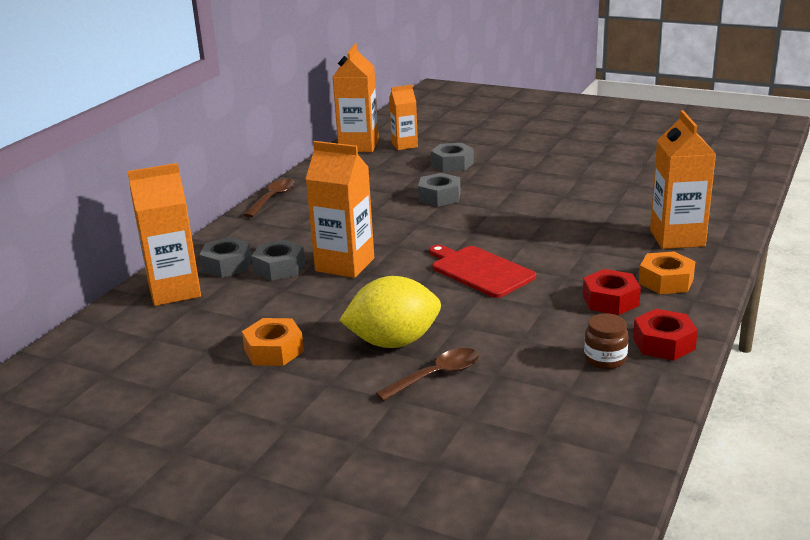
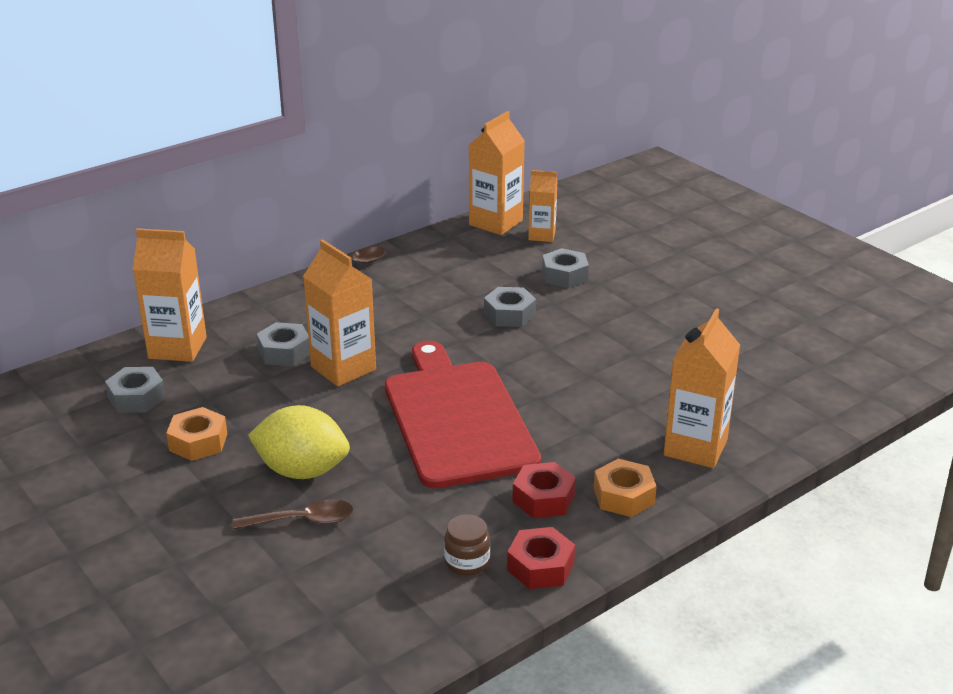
camera: 25 degrees right, 5 degrees up
(227, 265) = (244, 333): grey nut -> grey nut (137, 398)
(480, 271) = (457, 418): red cutting board -> red cutting board, size x1.79

